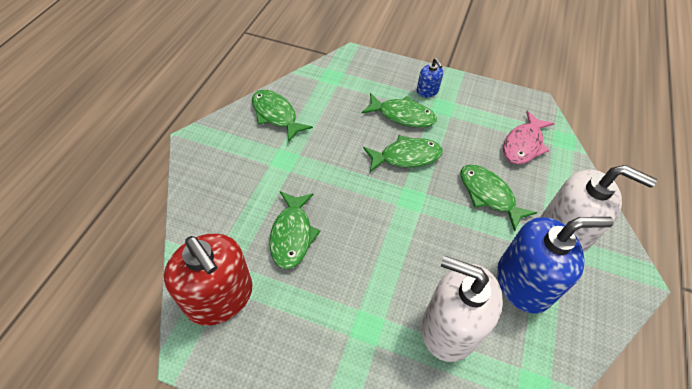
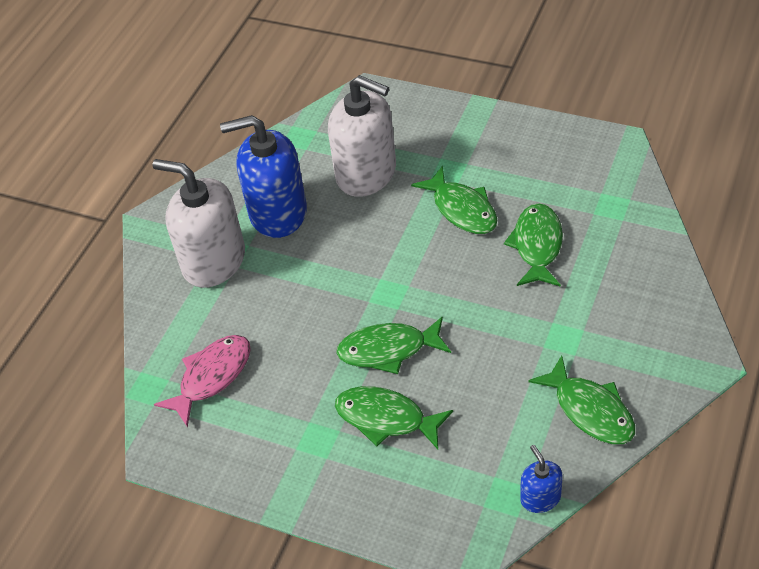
camera: 170 degrees left, 5 degrees down
(219, 297) = (605, 185): red soap dispenser -> none
(427, 91) = (338, 470): blue soap dispenser -> blue soap dispenser (540, 498)
(488, 195) = (286, 303): green fish -> green fish (462, 209)

